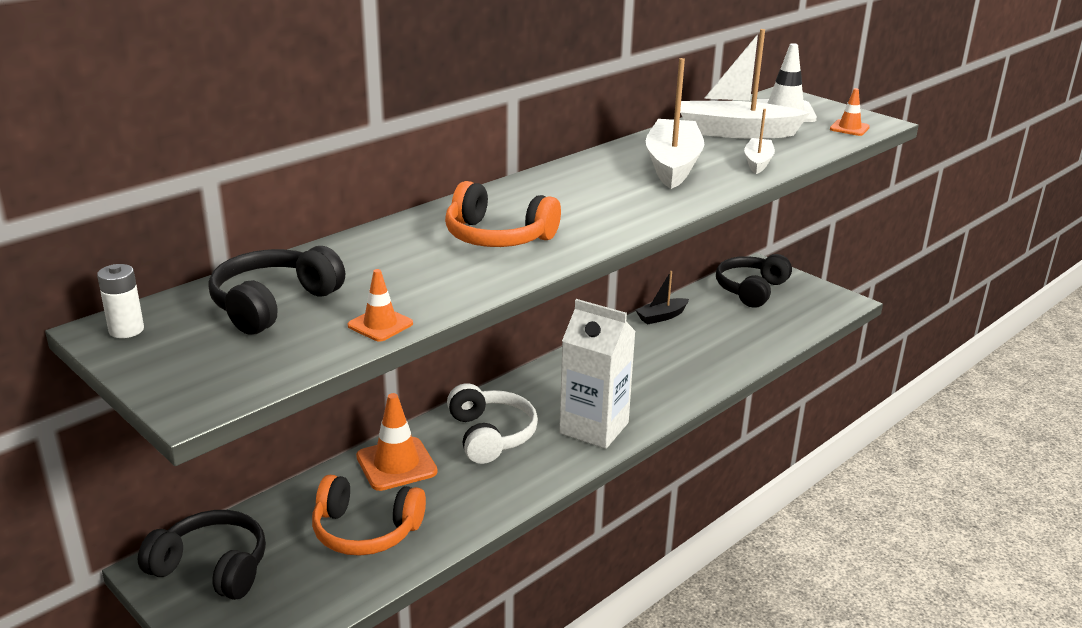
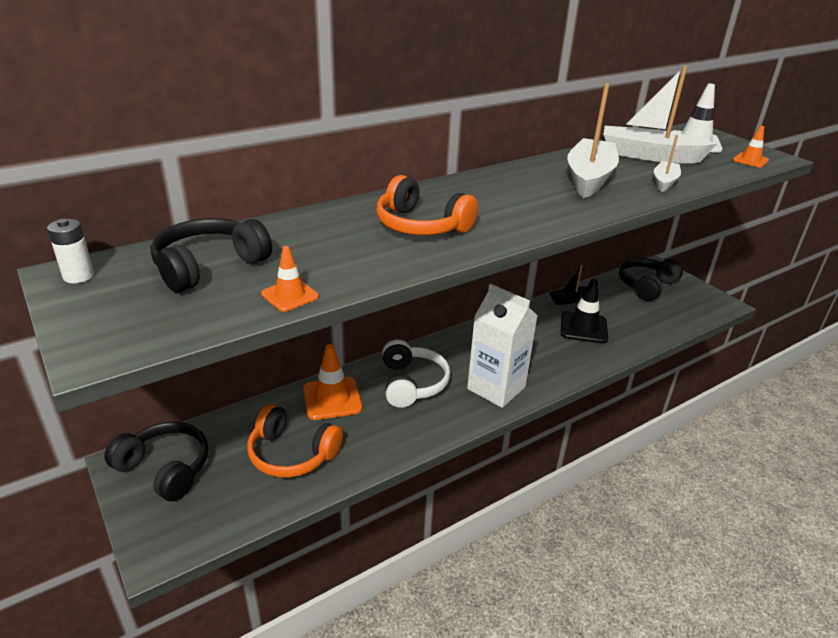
camera: 10 degrees right, 5 degrees up
(684, 347) = (583, 328): none -> black traffic cone

